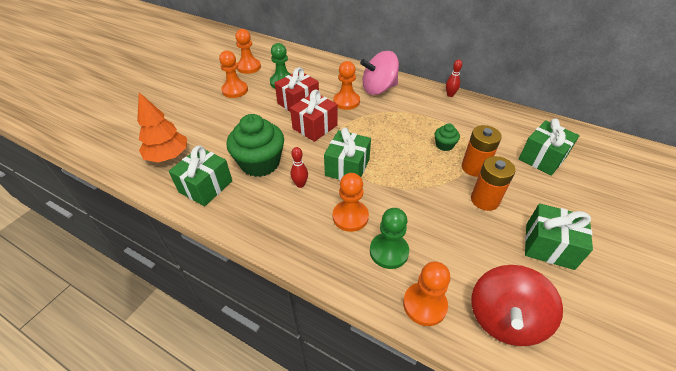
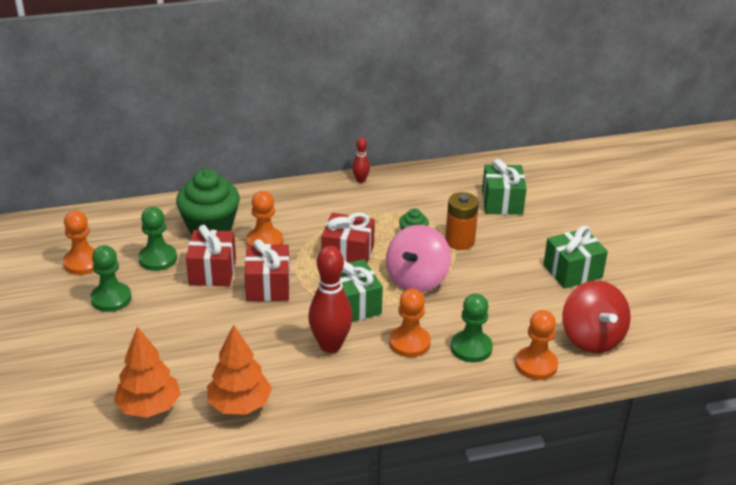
camera: 45 degrees left, 10 degrees down
(206, 186) = (239, 405): green gift -> orange tree
(235, 90) = (111, 298): orange pawn -> green pawn
(260, 163) = (263, 352): green cupcake -> green cupcake (210, 226)
(300, 184) = (330, 345): red bowling pin -> red bowling pin, size x2.03
(379, 89) = (280, 210): pink spinning top -> pink spinning top (417, 279)
(385, 134) = (348, 254): none -> red gift
(484, 200) = (496, 264): orange battery -> none

